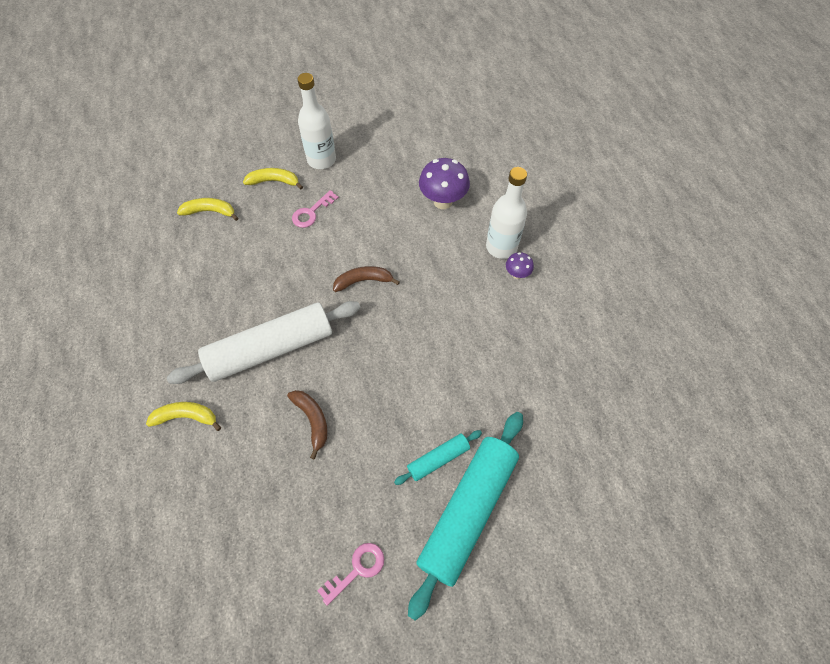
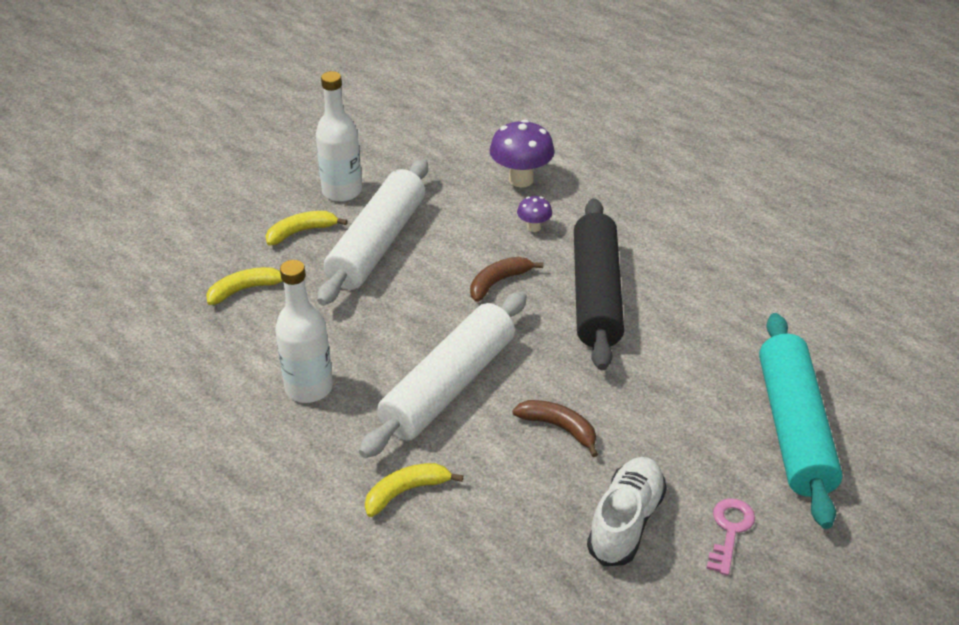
camera: 30 degrees left, 20 degrees down
(296, 520) = (625, 522): none -> white shoe
(311, 212) = (377, 244): pink key -> white rolling pin
(419, 323) = (596, 294): none -> black rolling pin
(438, 459) = (724, 399): turquoise rolling pin -> none
(501, 247) = (621, 196): white bottle -> white bottle (309, 388)
(517, 274) = (658, 213): purple mushroom -> purple mushroom (534, 227)

